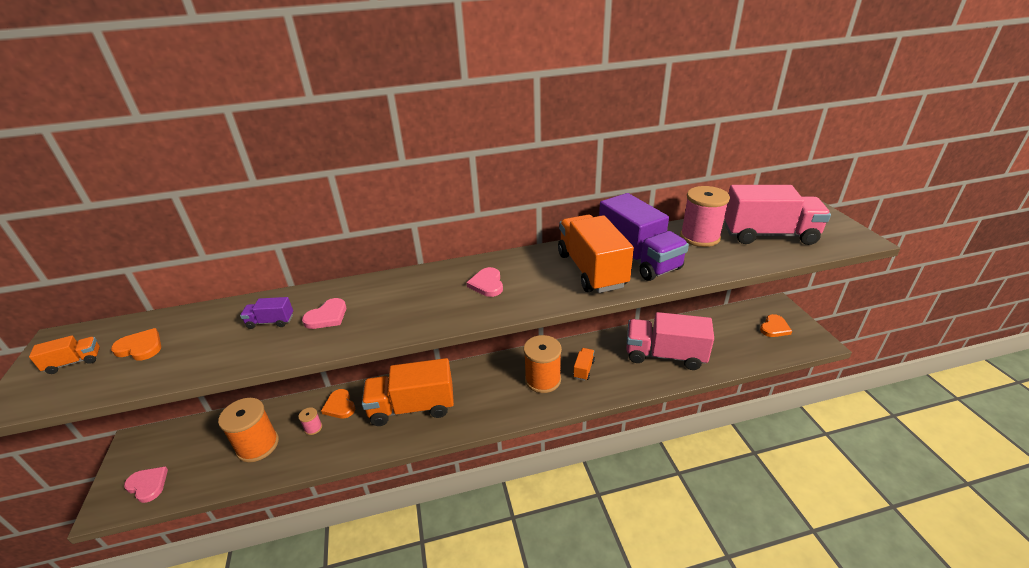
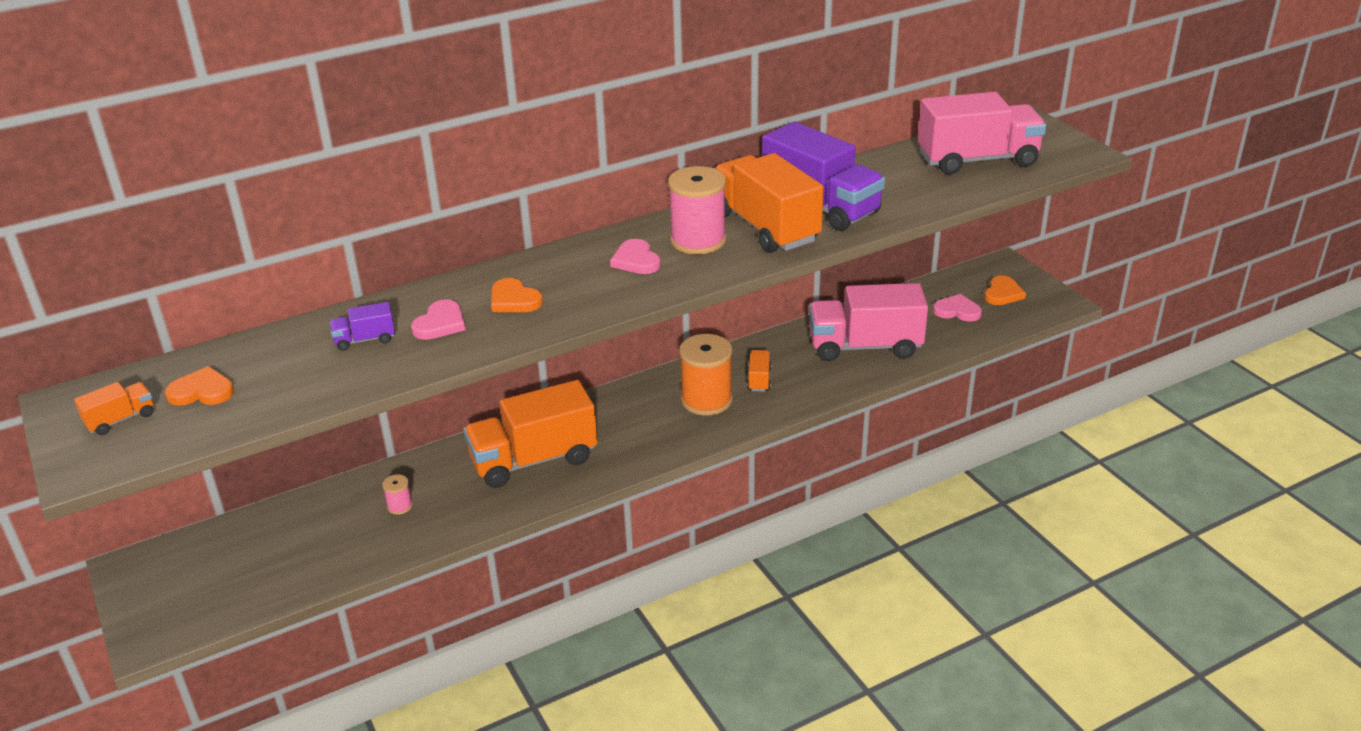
camera: 15 degrees left, 0 degrees up
(148, 485) = (192, 607): pink heart -> pink heart (957, 311)
(258, 445) = (328, 538): orange spool -> none
(339, 406) = (424, 475): orange heart -> orange heart (514, 300)
(700, 237) = (892, 172): pink spool -> pink spool (698, 240)

